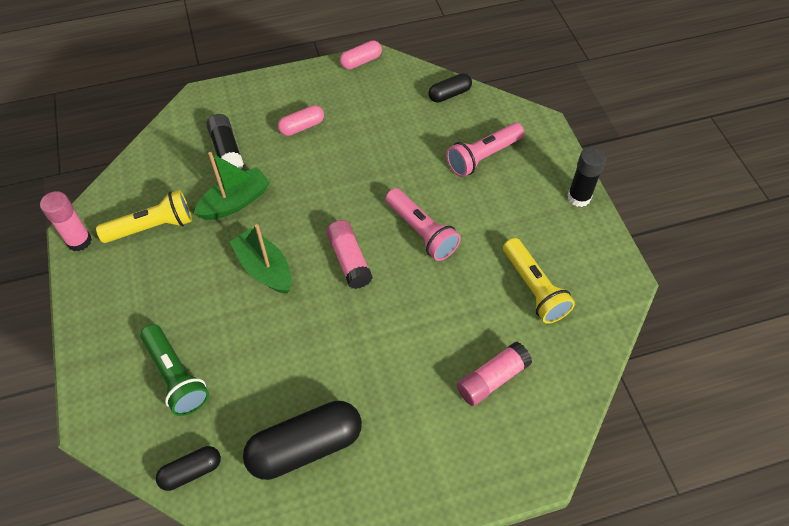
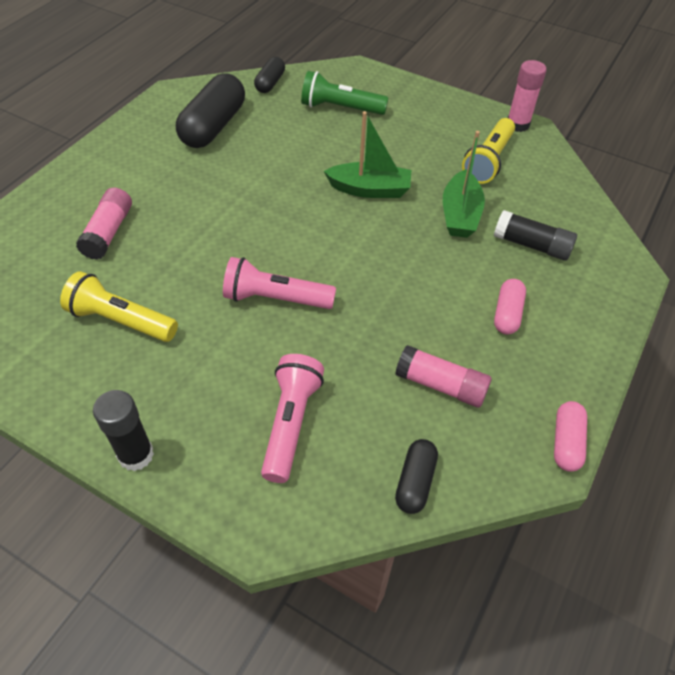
camera: 135 degrees right, 5 degrees down
(349, 260) = (312, 236): pink glue stick -> pink glue stick (441, 385)

